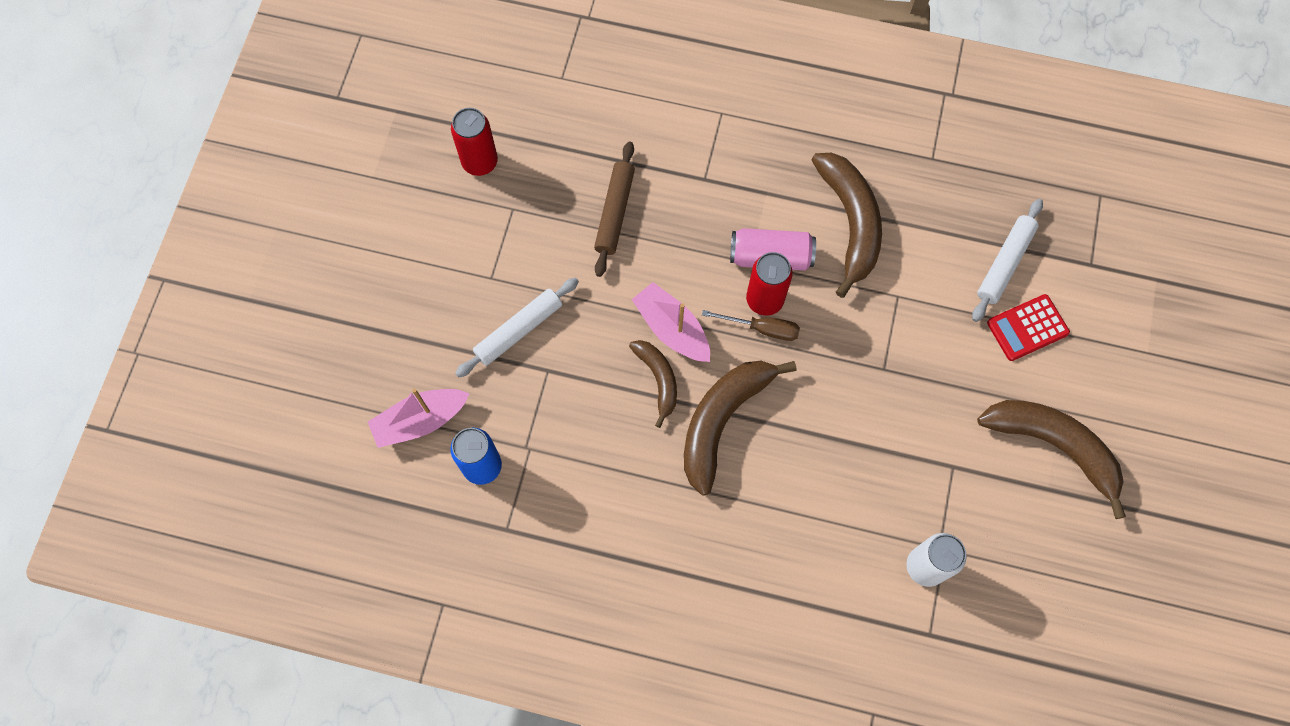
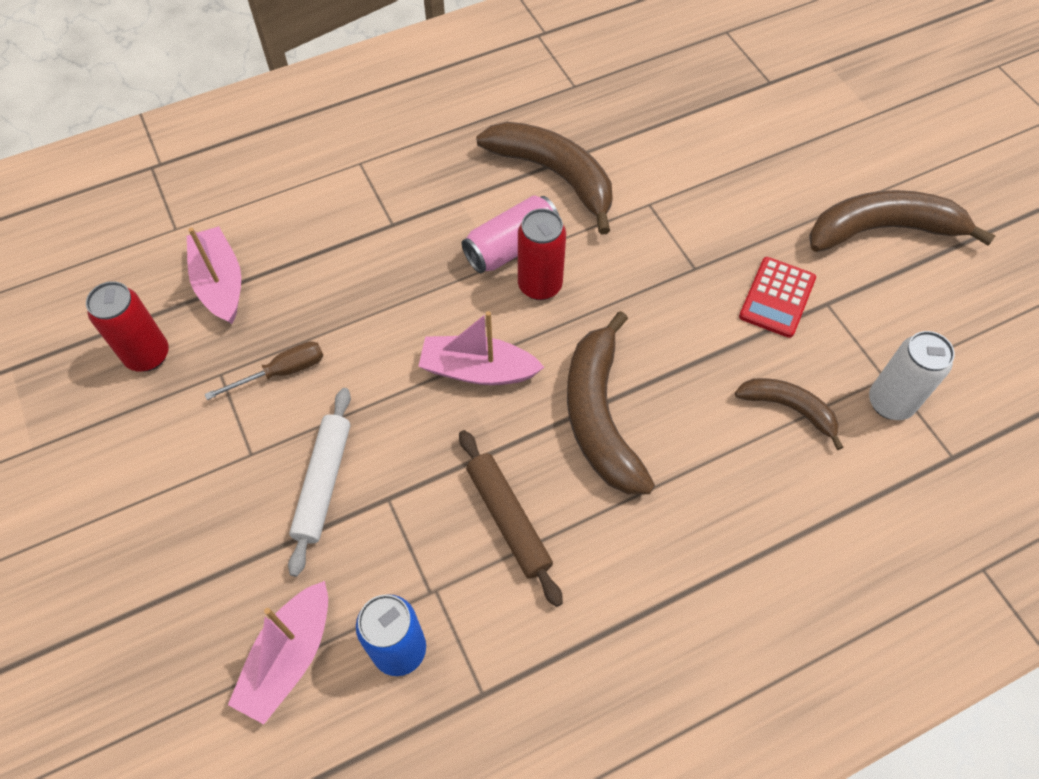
camera: 40 degrees left, 10 degrees down
(560, 142) = (220, 283): none -> pink boat
(614, 212) = (330, 308): brown rolling pin -> brown rolling pin (508, 520)
(658, 380) = (506, 424): brown banana -> brown banana (789, 408)
(762, 329) = (560, 311): brown screwdriver -> brown screwdriver (282, 372)
(1005, 263) = (706, 123): white rolling pin -> none
(1027, 328) = (772, 158): red calculator -> red calculator (777, 297)

